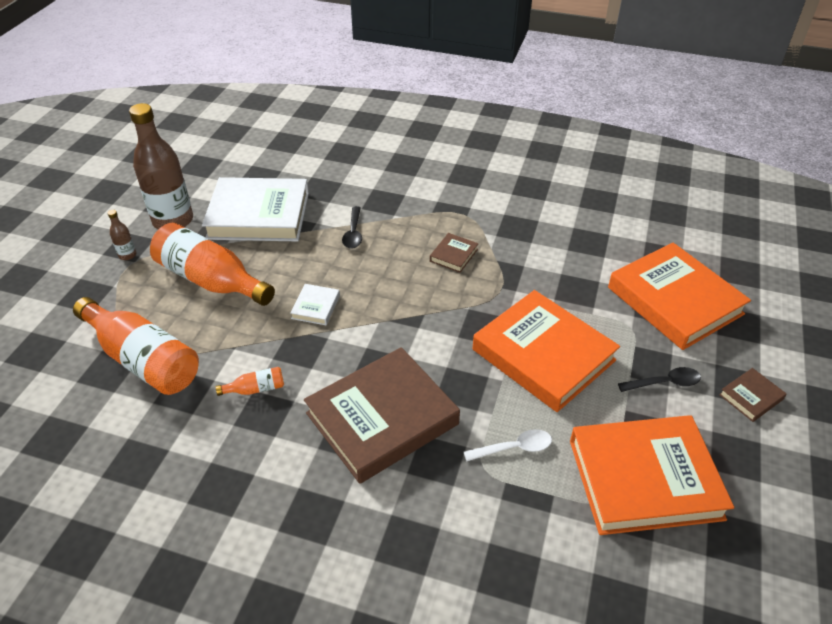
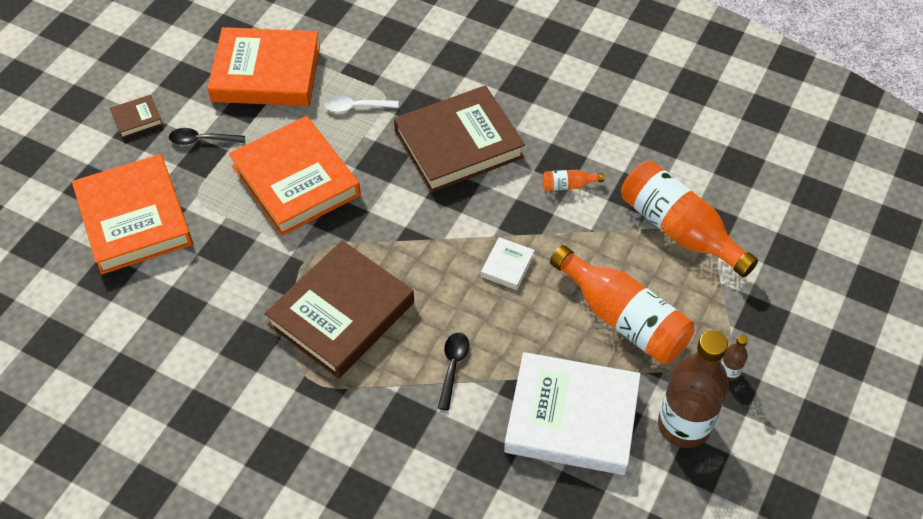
camera: 170 degrees left, 10 degrees up
(454, 255) = (341, 313): brown book -> brown book, size x2.39

